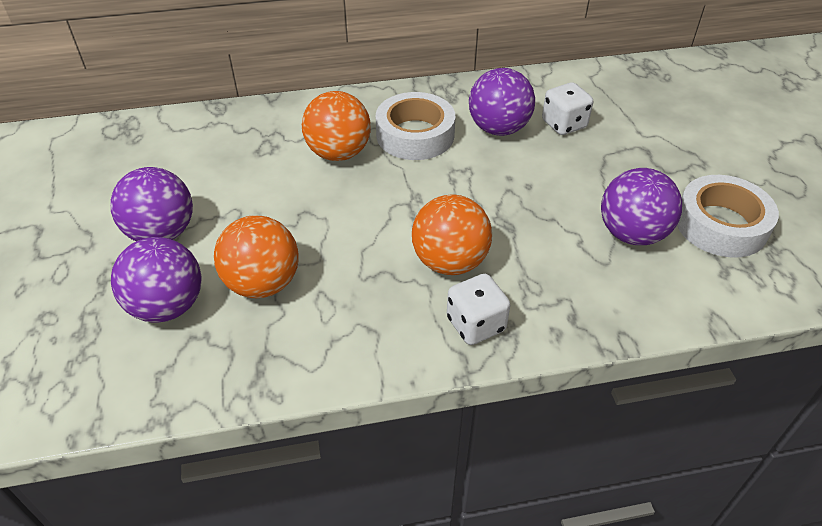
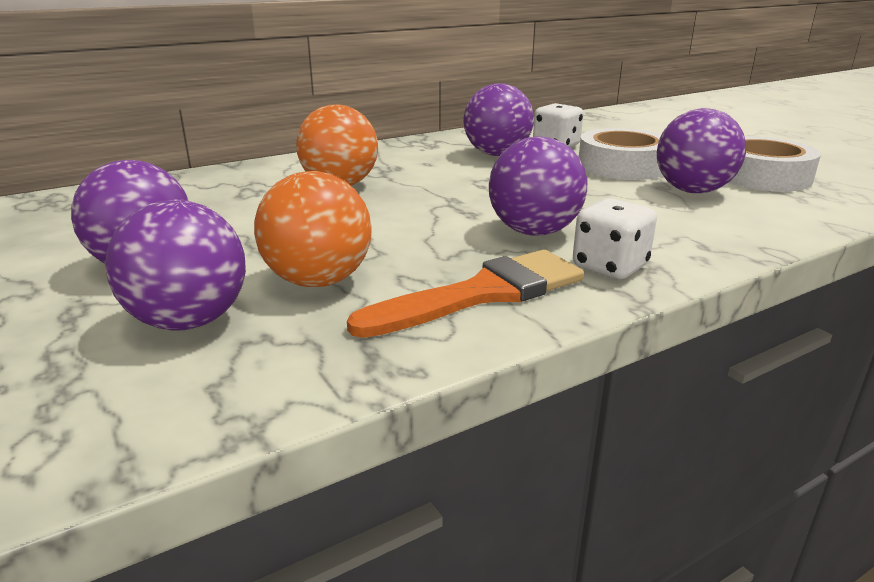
camera: 20 degrees left, 20 degrees down
(363, 330) = (483, 294): none -> orange brush
(415, 135) = (415, 166): white tape -> white tape (622, 166)
(450, 262) = (534, 232): orange ball -> purple ball

